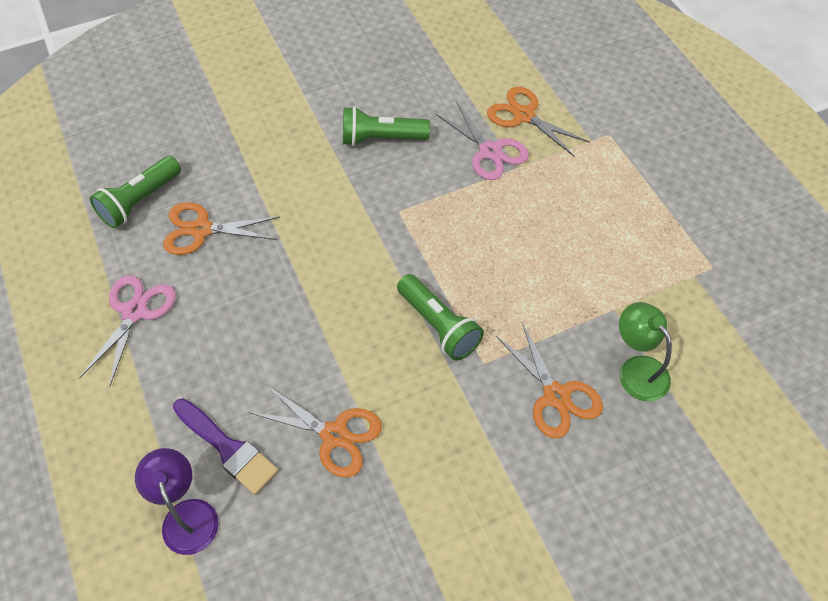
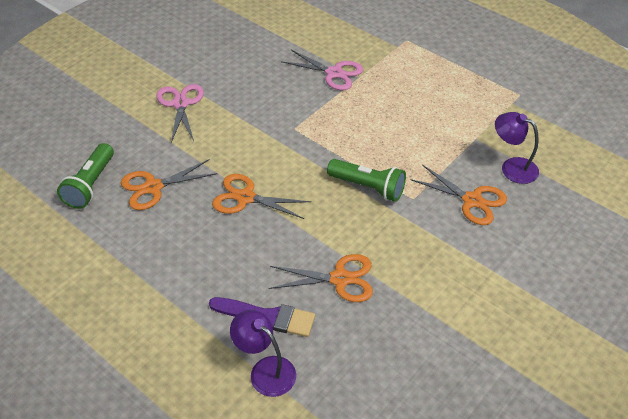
camera: 25 degrees left, 10 degrees down
(135, 312) = (136, 257): pink scissors -> pink scissors (180, 104)
(381, 138) = (252, 88): green flashlight -> none
(524, 115) = (343, 45): orange scissors -> orange scissors (245, 197)
(637, 369) = (512, 167): green lamp -> purple lamp

